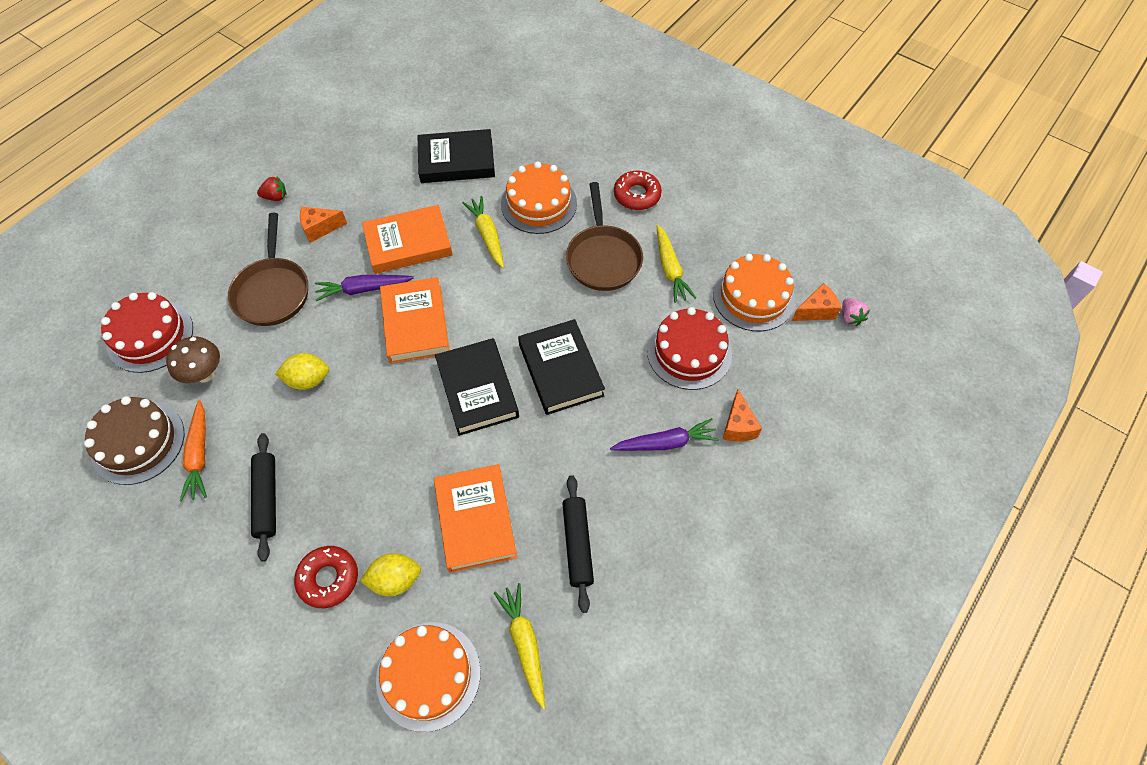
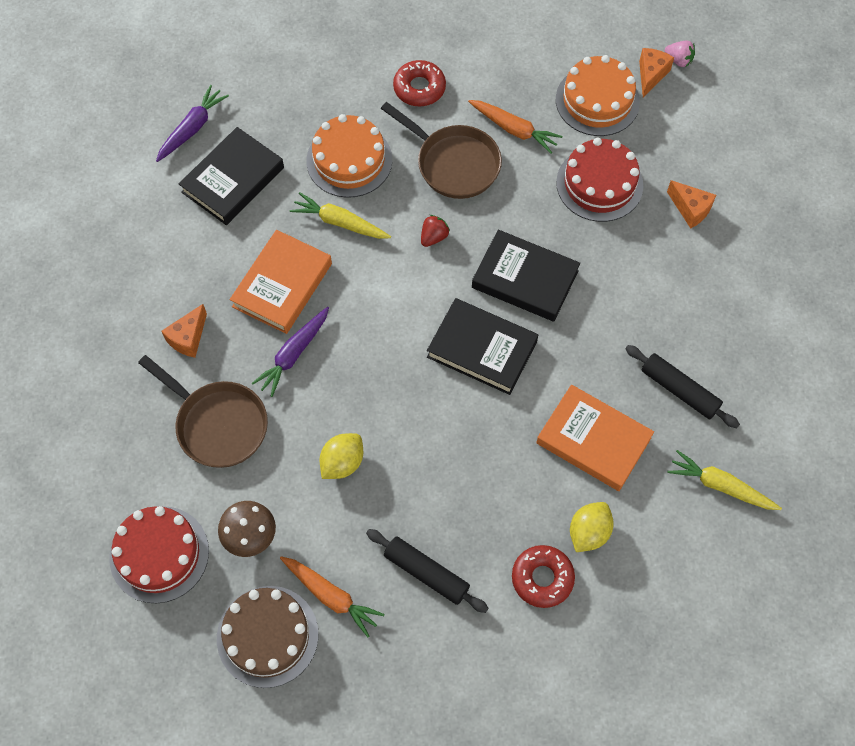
camera: 45 degrees left, 5 degrees up
(275, 197) = (109, 346): red strawberry -> red strawberry (434, 237)
(415, 323) = (372, 343): orange book -> none
(428, 675) = (684, 567): orange cake -> none
(665, 443) = (657, 265): purple carrot -> purple carrot (192, 128)
(670, 269) = (514, 129): yellow carrot -> orange carrot

